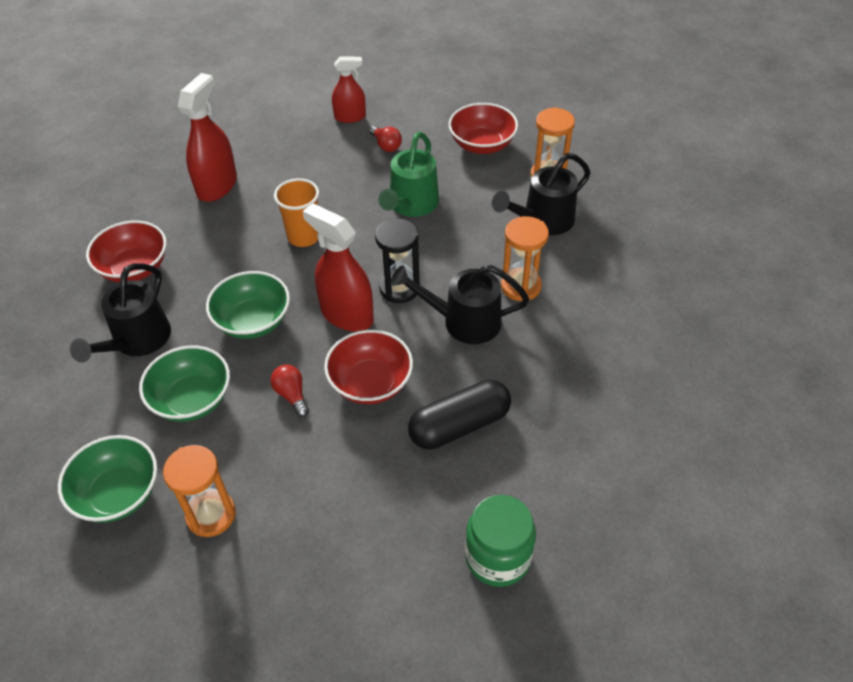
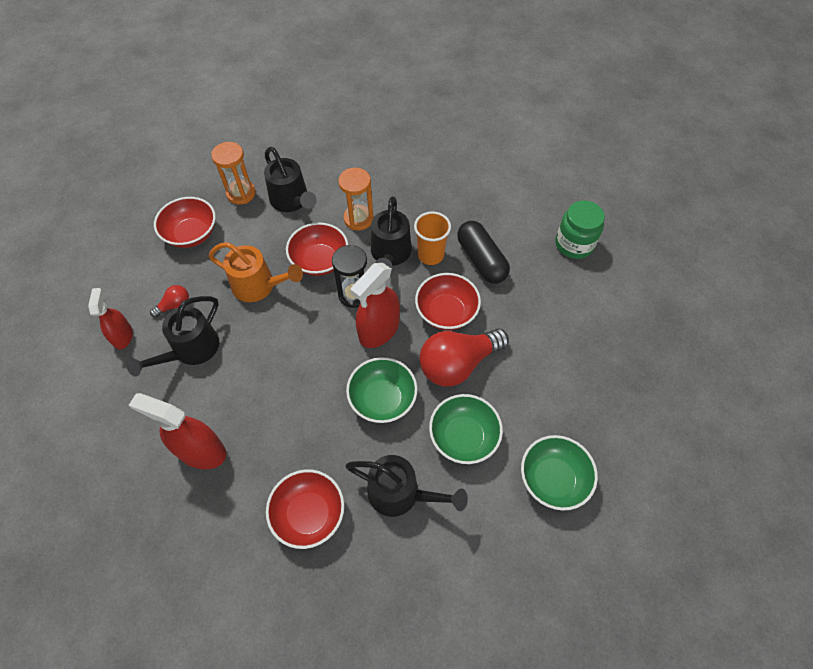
camera: 90 degrees left, 10 degrees up
(211, 515) = (563, 409): orange hourglass -> none
(292, 395) = (458, 364): red light bulb -> red light bulb, size x2.23
(304, 237) = (286, 367): orange cup -> orange cup (430, 255)
(330, 164) = (190, 351): none -> black watering can
(411, 205) = (259, 286): green watering can -> orange watering can
(450, 253) = (320, 260): none -> red bowl

